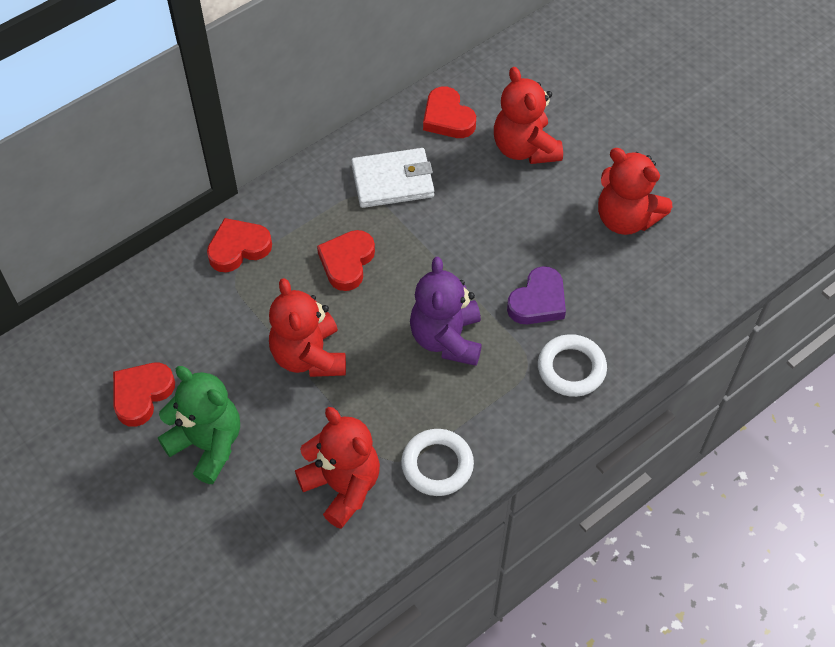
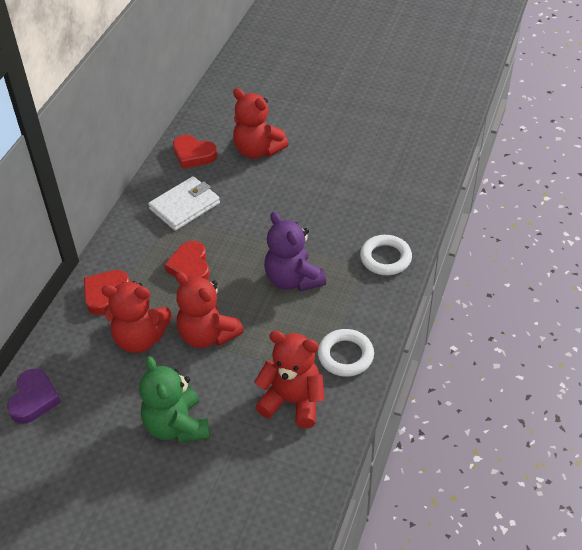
camera: 30 degrees left, 10 degrees down
(142, 395) = (103, 419): red heart -> none
(207, 444) = (177, 425): green teddy bear -> green teddy bear turned 120 degrees counterclockwise
(538, 301) = (334, 231): purple heart -> purple heart (34, 399)
(626, 218) = (352, 161): red teddy bear -> red teddy bear (140, 338)

